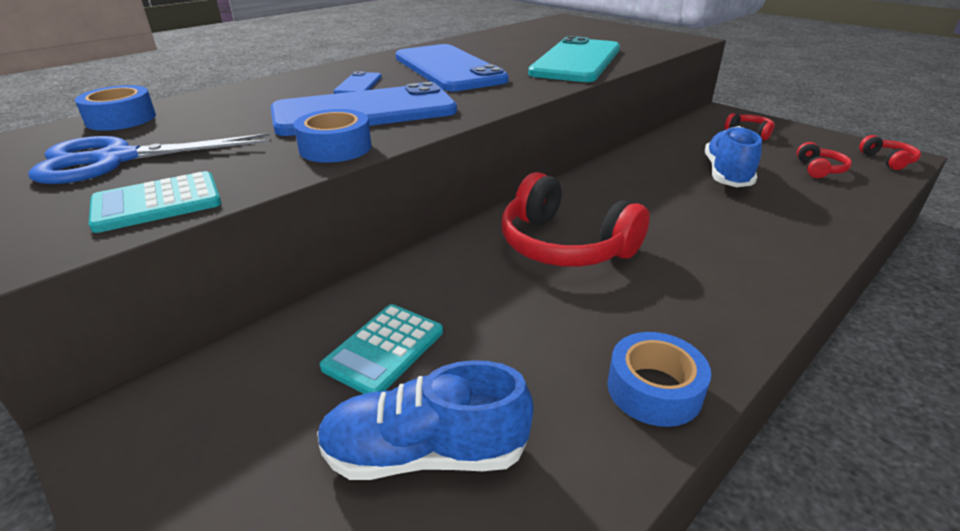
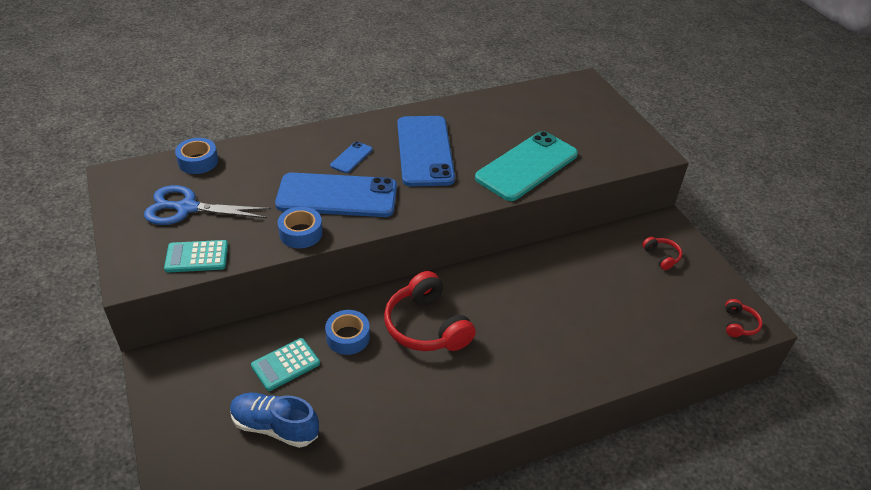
camera: 20 degrees right, 10 degrees up
(654, 389) = (398, 436): blue tape -> blue tape (348, 337)
(727, 174) = (593, 298): blue shoe -> none
(819, 169) = (670, 316): red headphones -> none

